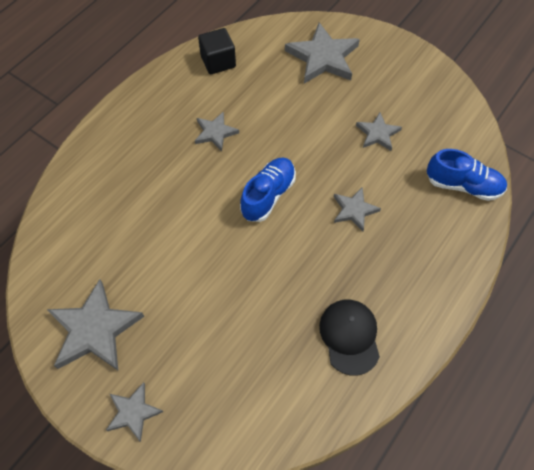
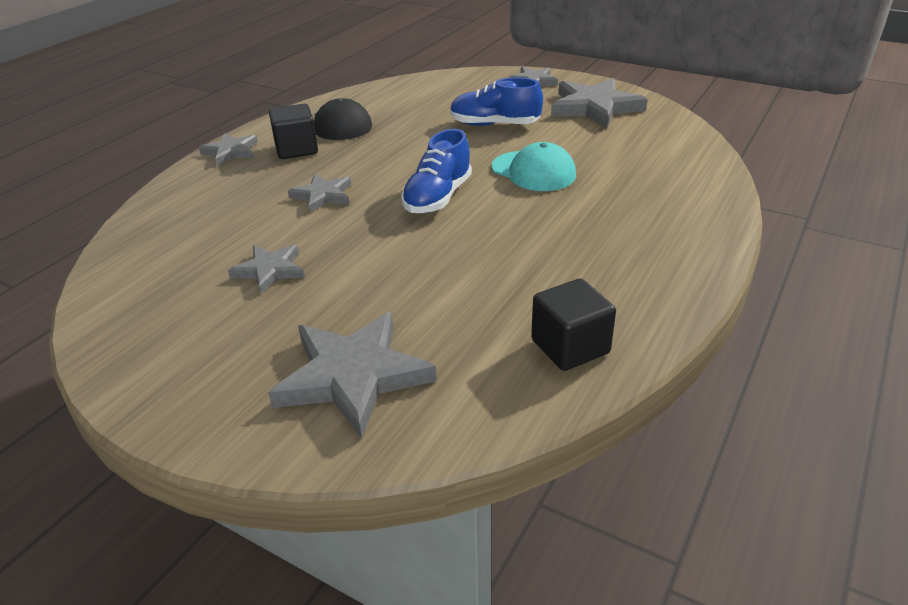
camera: 175 degrees right, 25 degrees down
(189, 220) = (533, 171): none -> turquoise cap
(215, 133) = (533, 248): grey star -> grey star (231, 151)
(386, 288) = (296, 149): none -> black cube
(463, 185) = (162, 228): blue shoe -> blue shoe (494, 125)

